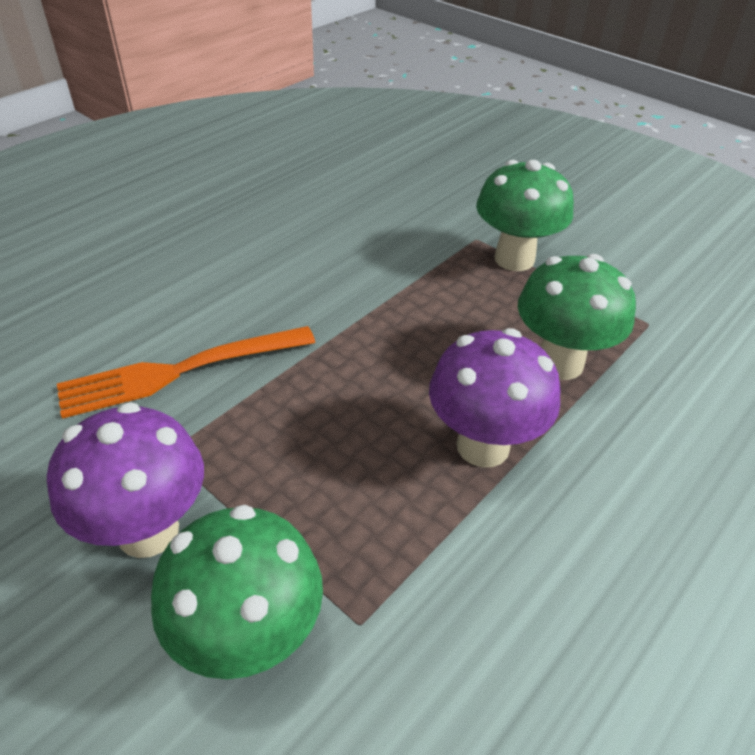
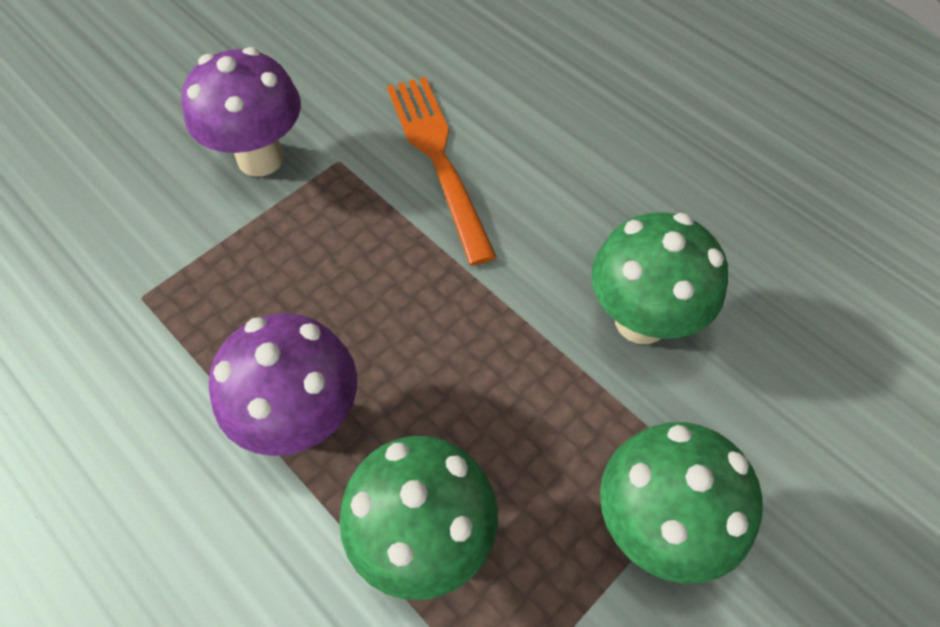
camera: 95 degrees right, 15 degrees up
(249, 639) = (151, 227): green mushroom -> green mushroom (641, 320)

